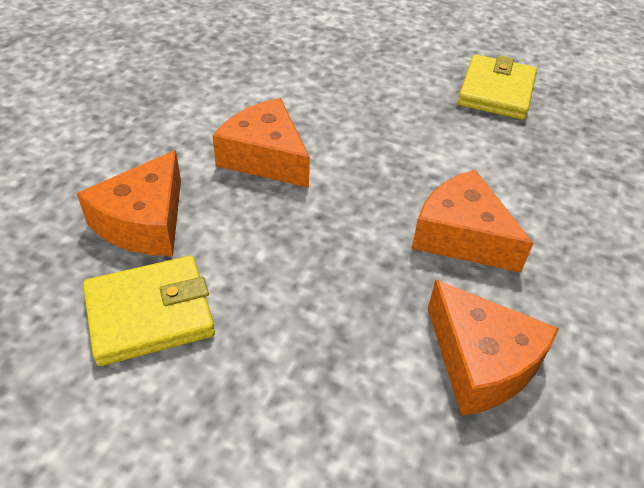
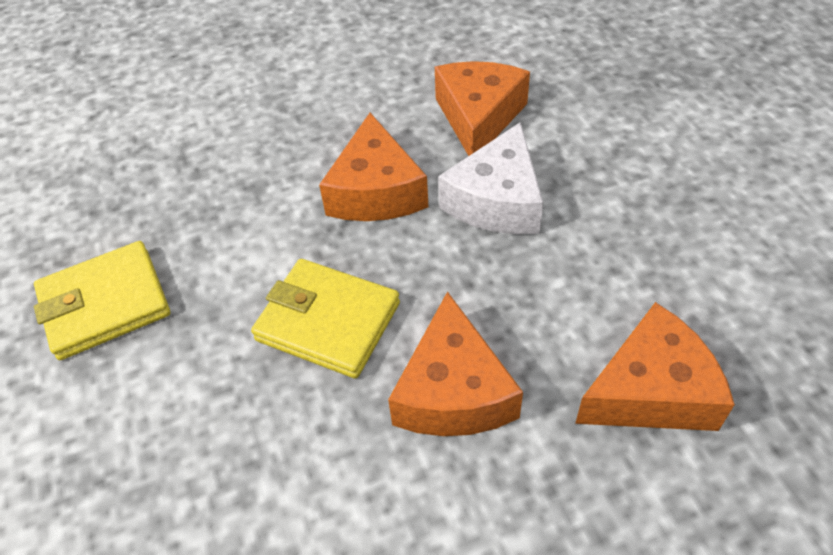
camera: 130 degrees left, 5 degrees up
(150, 313) = (698, 288): yellow wallet -> yellow wallet (328, 322)
(369, 287) = (496, 200): none -> white cheese

